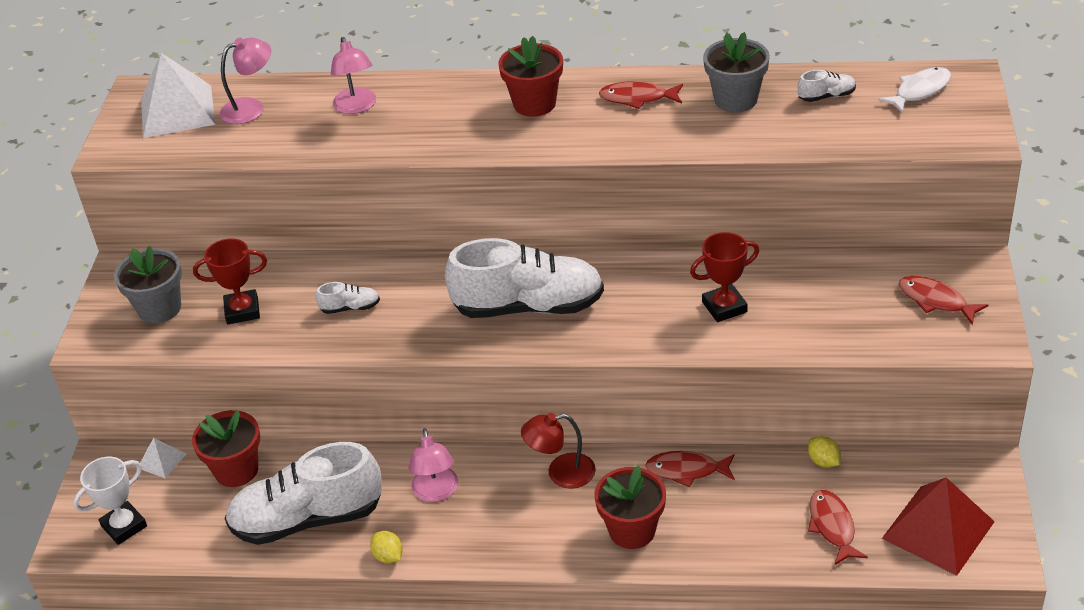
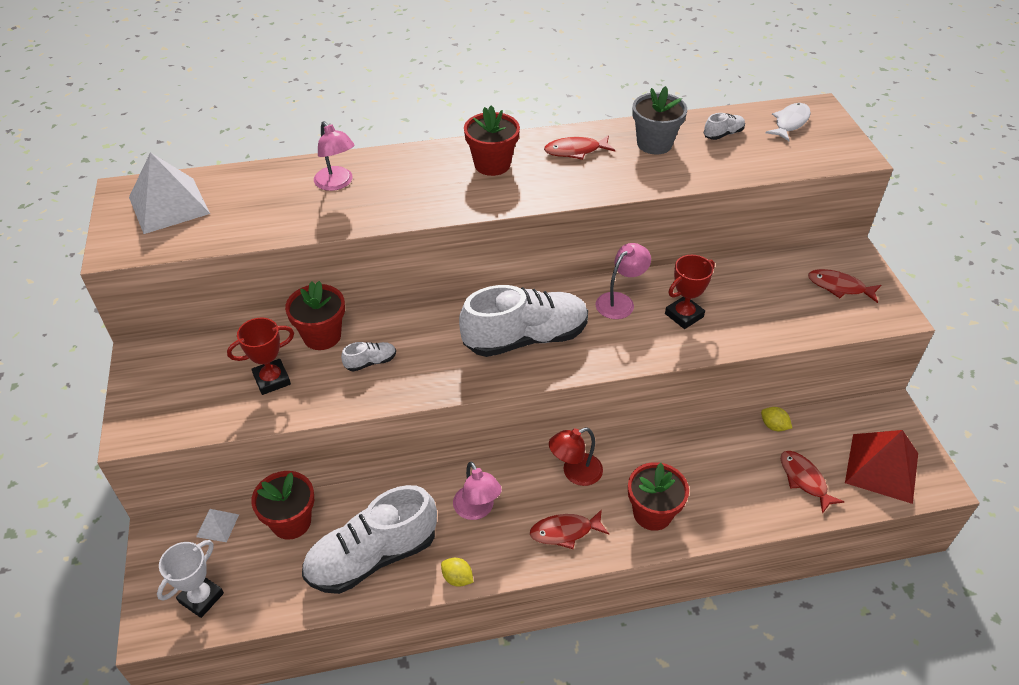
camera: 20 degrees left, 5 degrees up
(159, 308) = (191, 389): grey flower pot -> none
(251, 108) = (239, 195): pink lamp -> pink lamp (620, 301)
(309, 274) = (322, 336): none -> red flower pot
(686, 470) = (674, 452): red fish -> red fish (565, 532)

